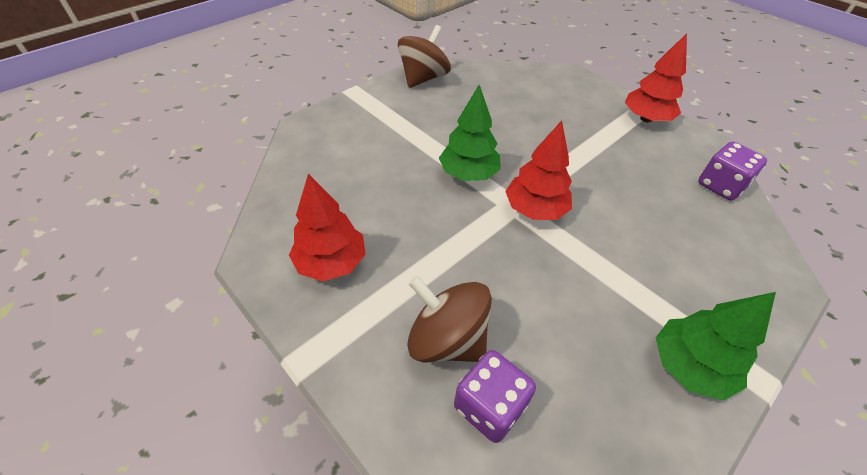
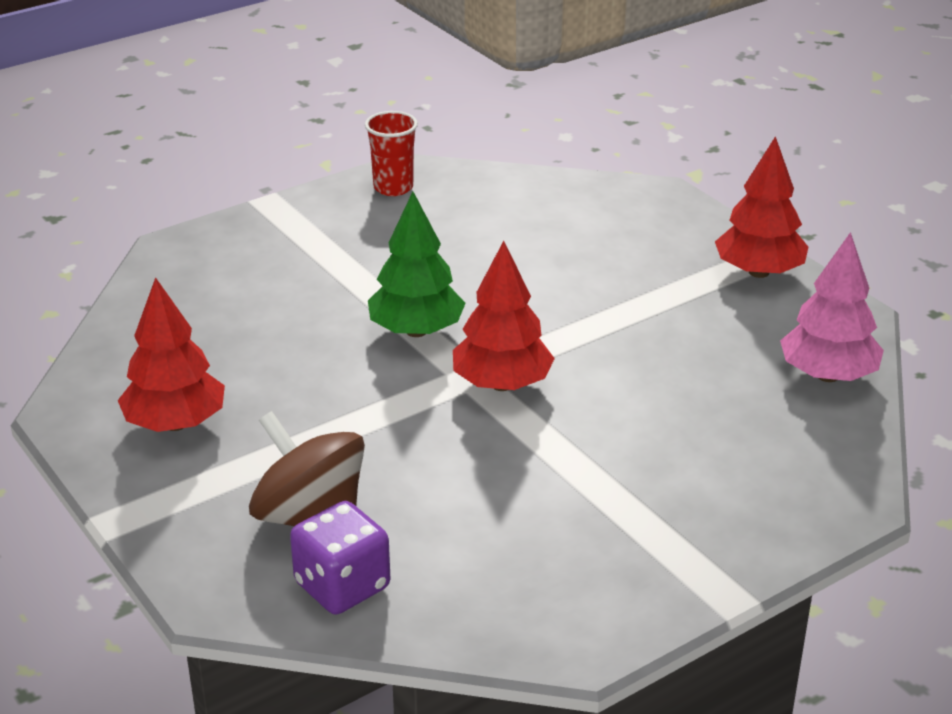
camera: 10 degrees right, 15 degrees down
(423, 78) = (393, 188): brown spinning top -> red cup
(688, 366) = (635, 575): green tree -> none
(720, 185) = (827, 375): purple dice -> pink tree

